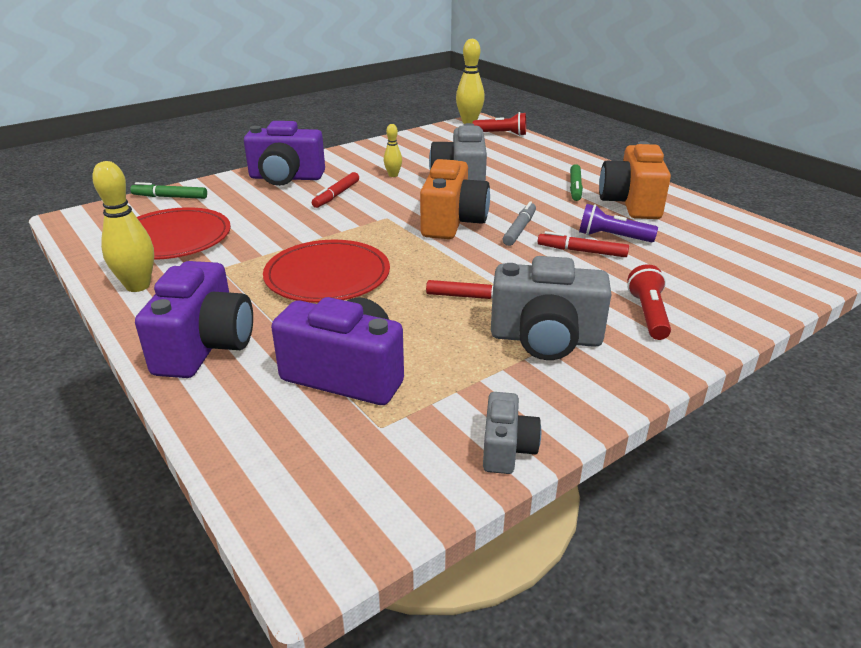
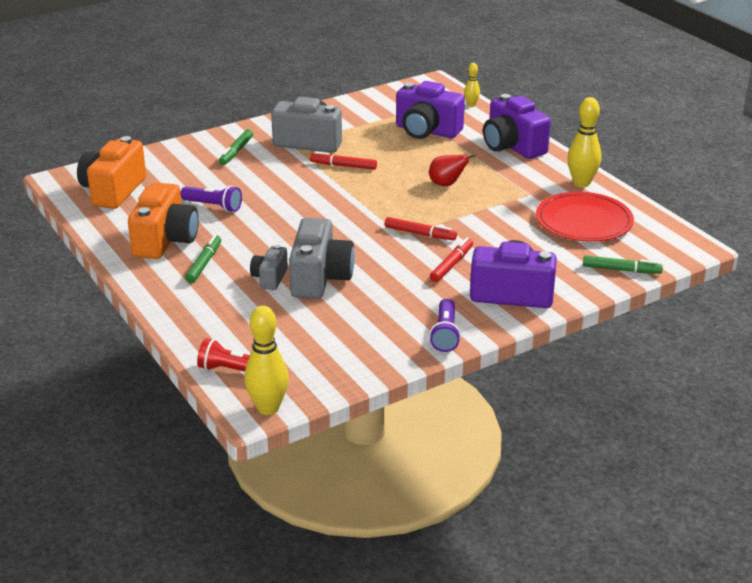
camera: 175 degrees left, 0 degrees up
(205, 346) = (512, 146): purple camera -> purple camera turned 45 degrees counterclockwise
(327, 276) = (446, 184): red plate -> red pear
(349, 154) = (445, 334): none -> purple flashlight
(393, 175) = (392, 292): yellow bowling pin -> yellow bowling pin (471, 105)
(452, 222) = (343, 227): orange camera -> orange camera (113, 191)
(507, 449) = (350, 103): grey camera -> grey camera (270, 278)
(519, 229) = (287, 217): grey marker -> none
(582, 251) = (248, 195): red marker -> red marker (420, 234)
(648, 314) = (236, 151): red flashlight -> green marker

